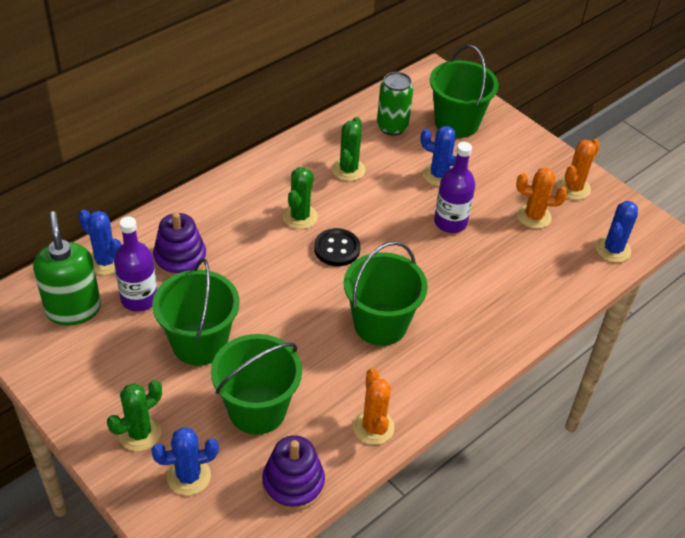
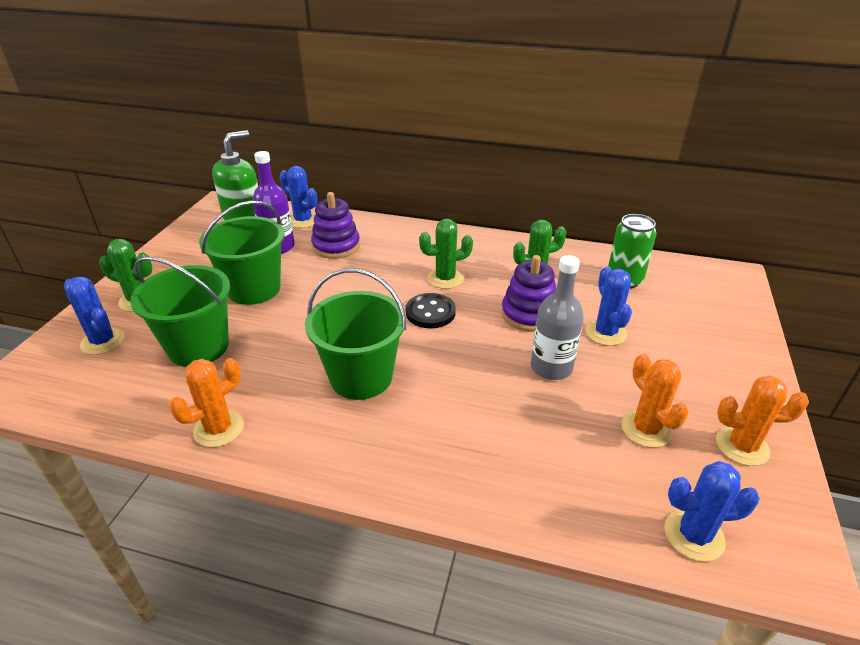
camera: 60 degrees right, 10 degrees down
(105, 261) = (303, 221): blue cactus -> blue cactus turned 60 degrees counterclockwise
(293, 483) = (118, 404): purple stacking toy -> purple stacking toy (529, 314)
(450, 222) = (551, 367): purple bottle -> grey bottle
(456, 123) = (694, 314): green bucket -> none

